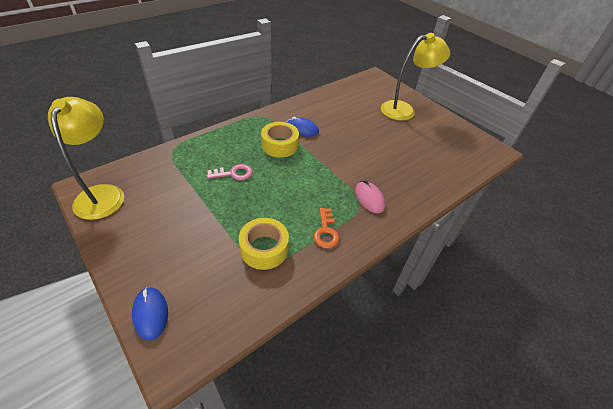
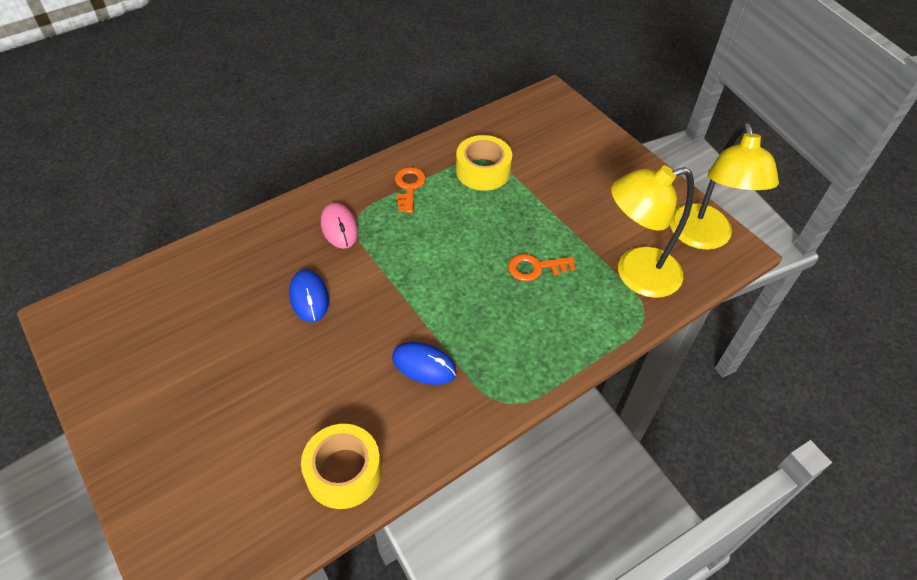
camera: 175 degrees left, 5 degrees up
(150, 313) = (582, 123): blue mouse -> blue mouse (309, 297)
(233, 173) = (535, 268): pink key -> orange key
(280, 145) = (466, 325): yellow tape -> yellow tape (343, 472)
(404, 110) = (182, 433): yellow lamp -> yellow lamp (635, 275)

